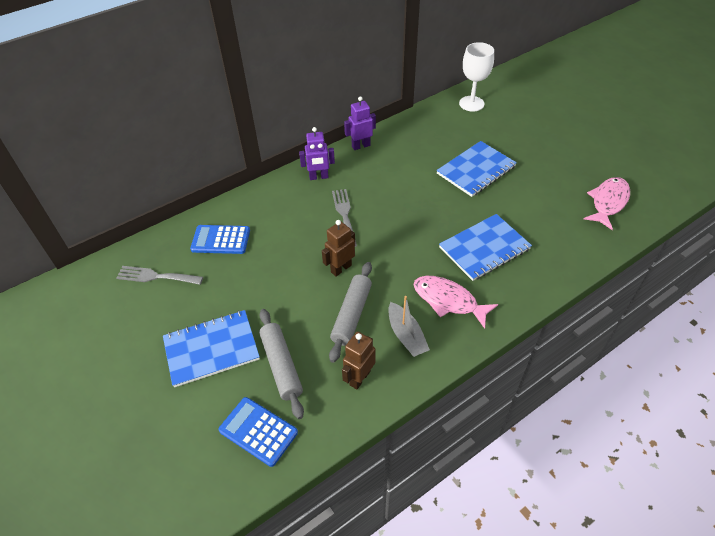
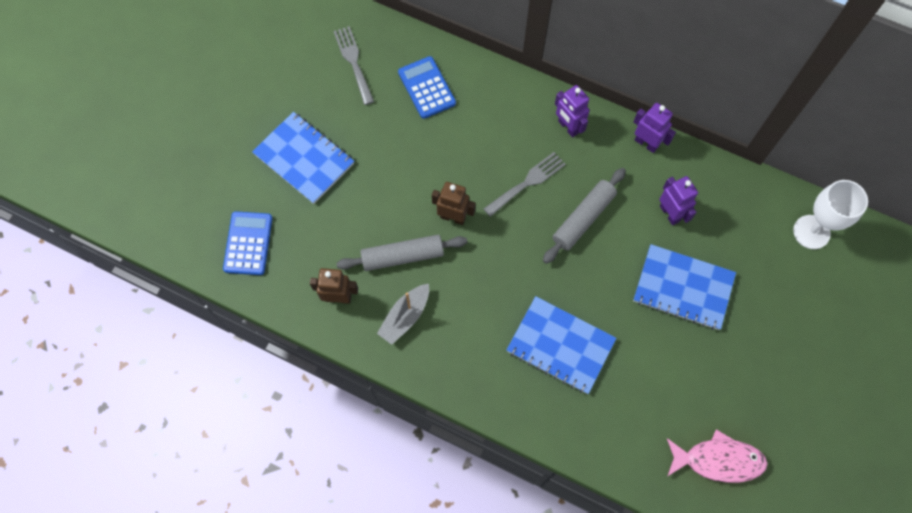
camera: 60 degrees right, 20 degrees up
(281, 366) = (317, 225): grey rolling pin -> grey rolling pin (583, 218)
(419, 155) = (670, 213): none -> purple robot
(448, 301) = (468, 338): pink fish -> none

